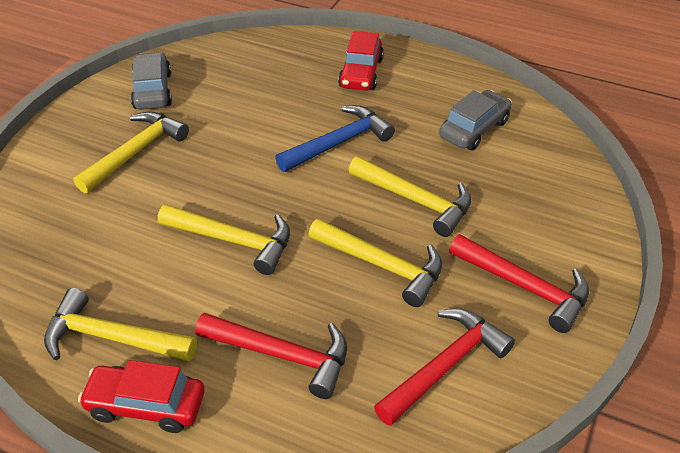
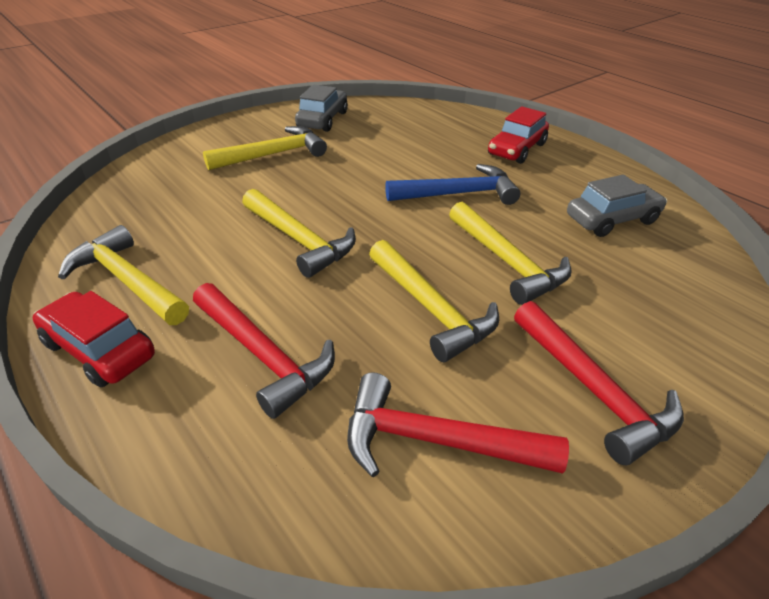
camera: 25 degrees right, 5 degrees down
(445, 366) = (436, 440): red hammer -> red hammer turned 150 degrees counterclockwise

